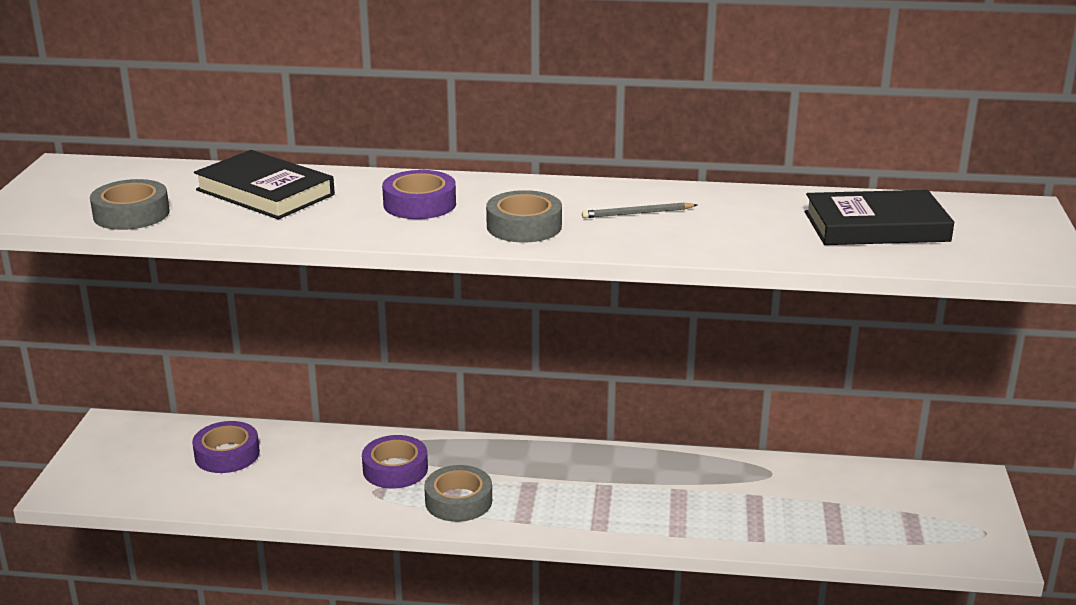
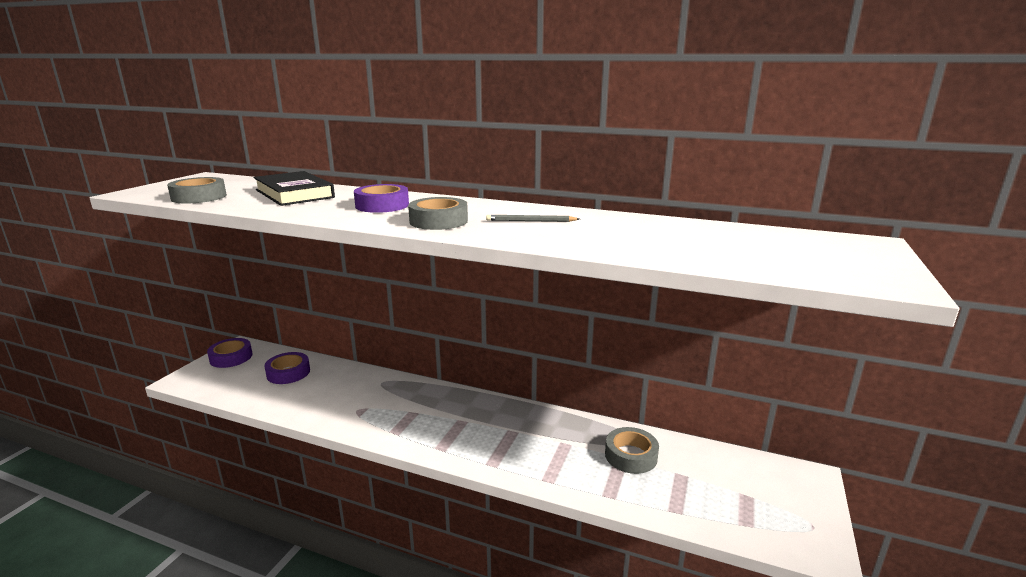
camera: 15 degrees right, 5 degrees down
(395, 469) = (380, 398): purple tape -> purple tape (231, 357)
(458, 501) = (406, 426): grey tape -> grey tape (631, 456)
(876, 226) = (724, 243): black book -> none

